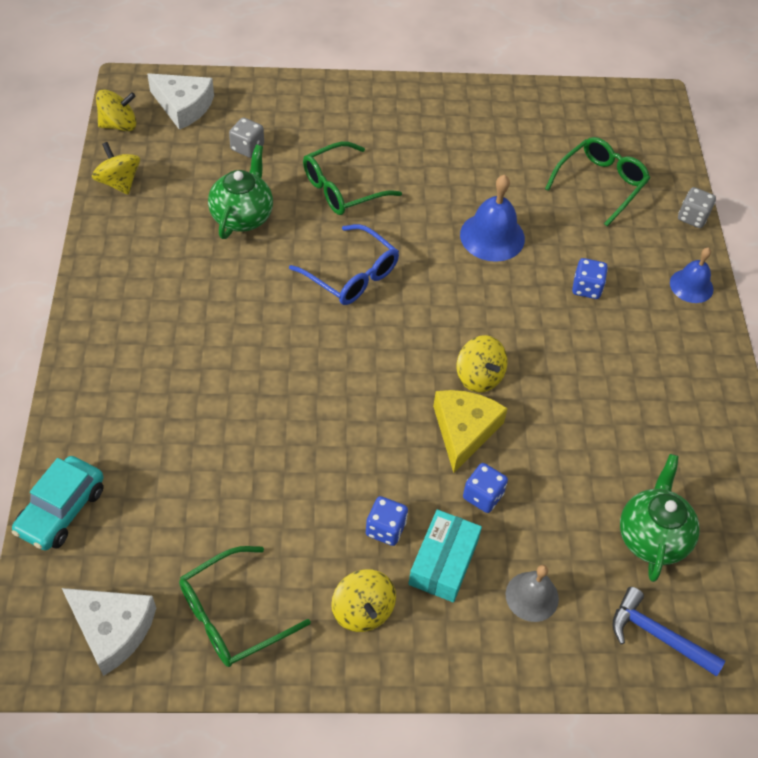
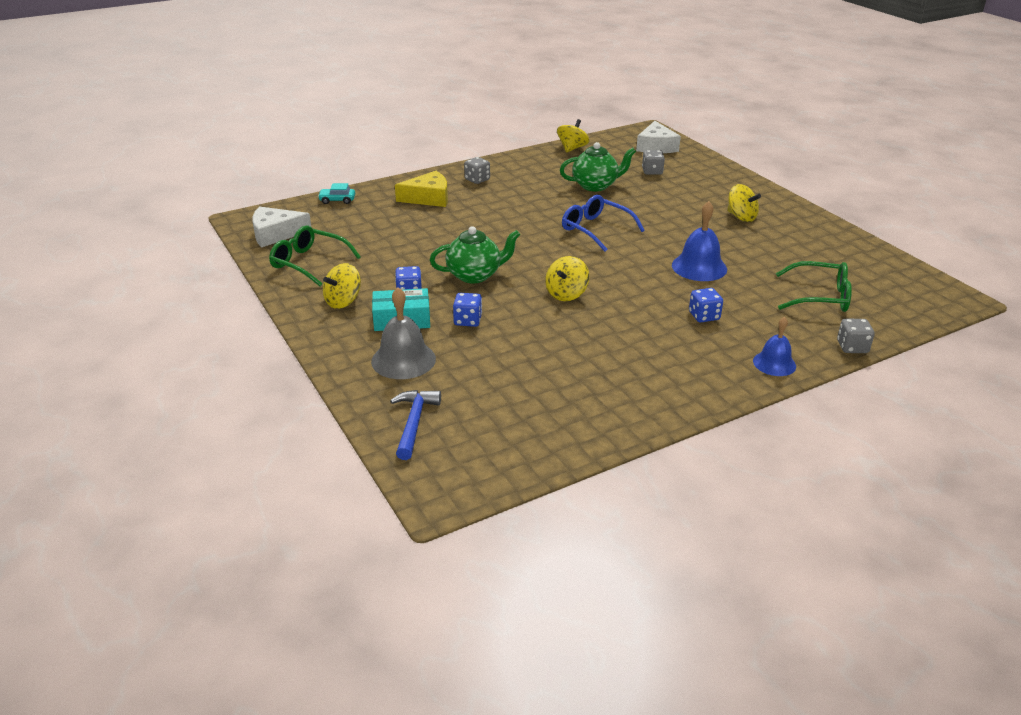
camera: 65 degrees right, 20 degrees down
(61, 510) = (337, 200): turquoise car -> turquoise car, size x0.59
(112, 629) = (275, 234): white cheese -> white cheese turned 75 degrees clockwise
(119, 125) = (614, 136): yellow spinning top -> yellow spinning top (741, 217)
(128, 322) = (477, 179): none -> grey dice
(342, 189) = (663, 207): green glasses -> none
(352, 275) = (595, 229): blue glasses -> blue glasses turned 120 degrees clockwise
(464, 430) = (514, 300): yellow cheese -> yellow cheese (428, 198)
(532, 596) = (403, 360): grey bell -> grey bell, size x1.53
(652, 537) = (500, 400): green teapot -> green teapot (475, 275)

